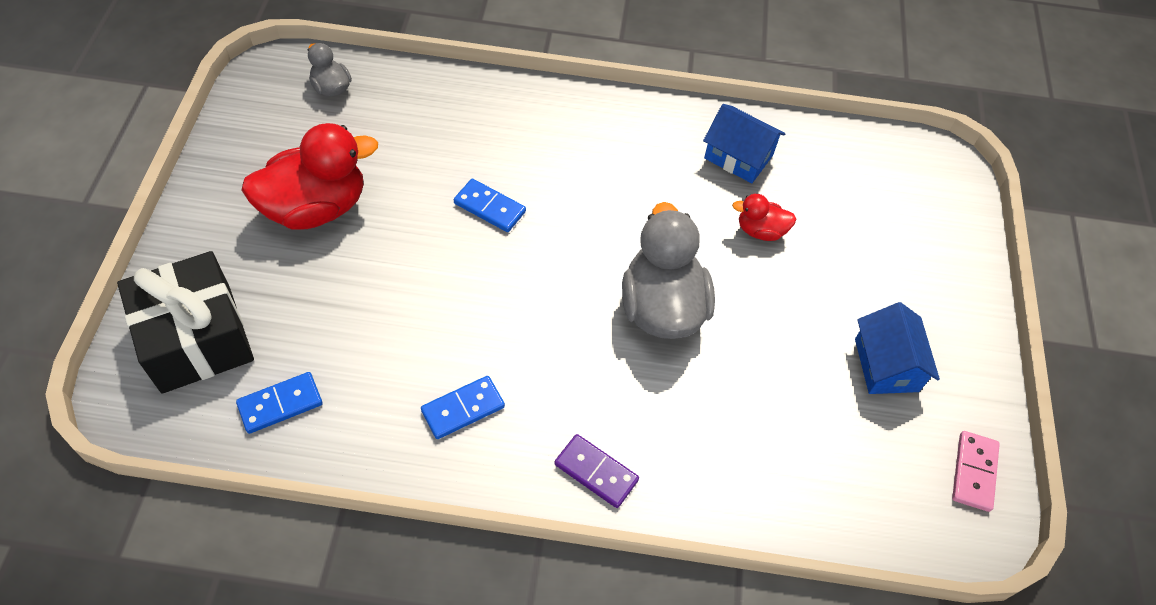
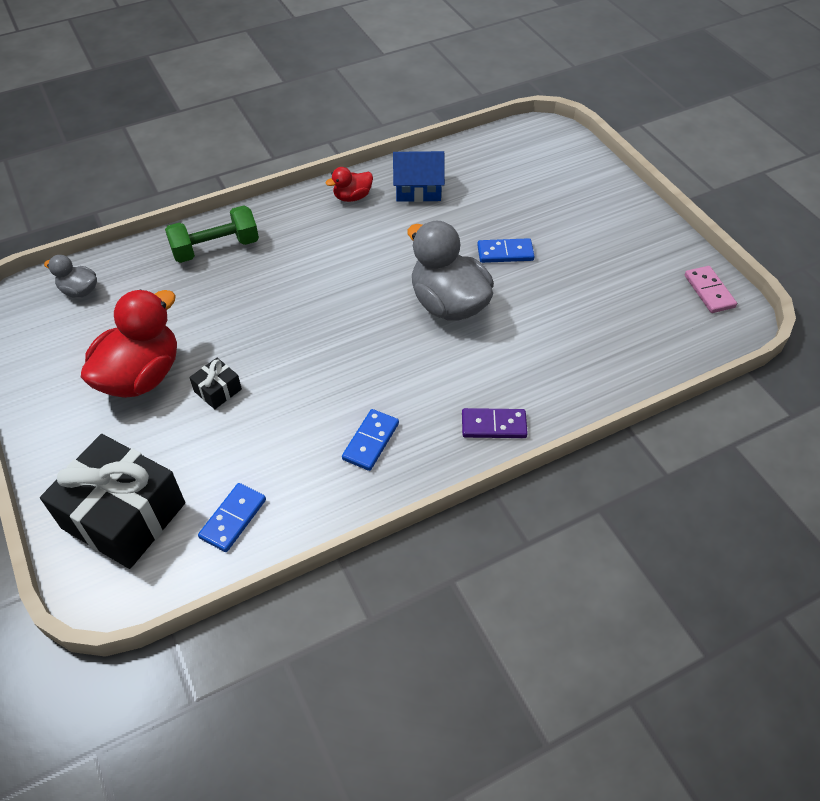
camera: 30 degrees left, 5 degrees down
(369, 264) = (218, 390): none -> black gift
(484, 111) = (216, 248): none -> green dumbbell
(489, 207) = (275, 307): blue domino -> blue domino (505, 253)
(760, 231) = (470, 226): red duck -> red duck (352, 197)
(886, 365) = (611, 261): blue house -> none

